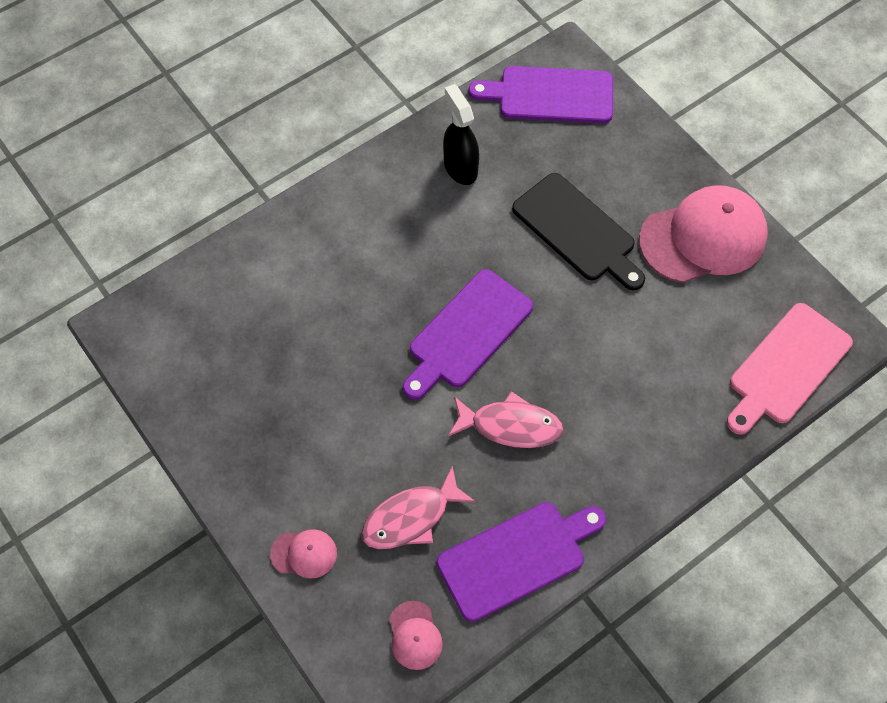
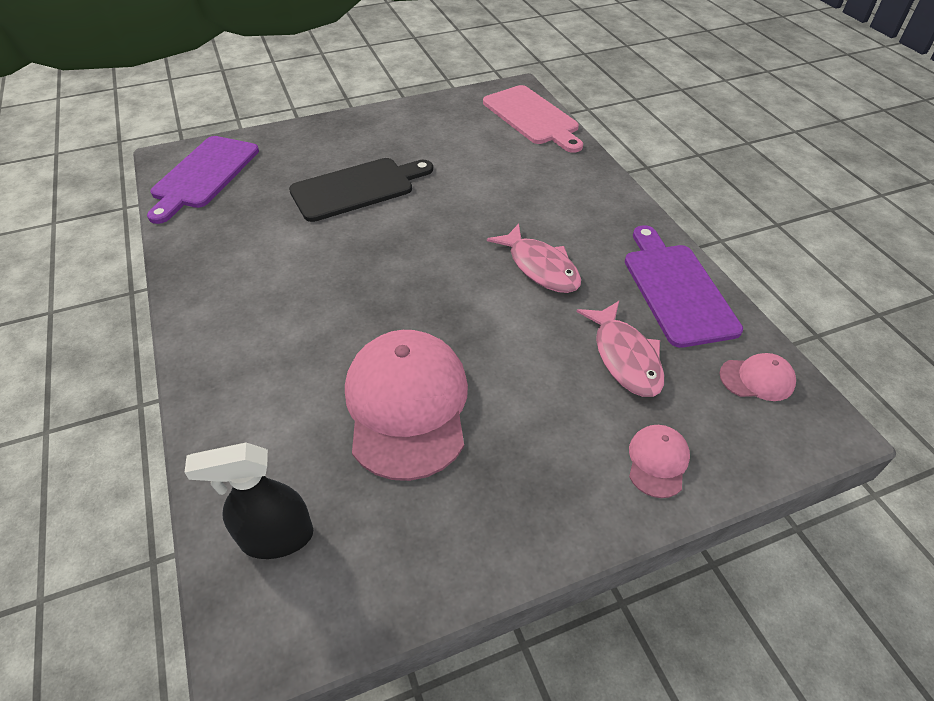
camera: 75 degrees left, 15 degrees down
(460, 167) = (239, 245): black spray bottle -> black spray bottle (276, 538)
(467, 333) = (429, 277): purple cutting board -> none
(510, 426) = (540, 267): pink fish -> pink fish turned 120 degrees clockwise
(703, 237) = (402, 128): pink cap -> pink cap (407, 405)

